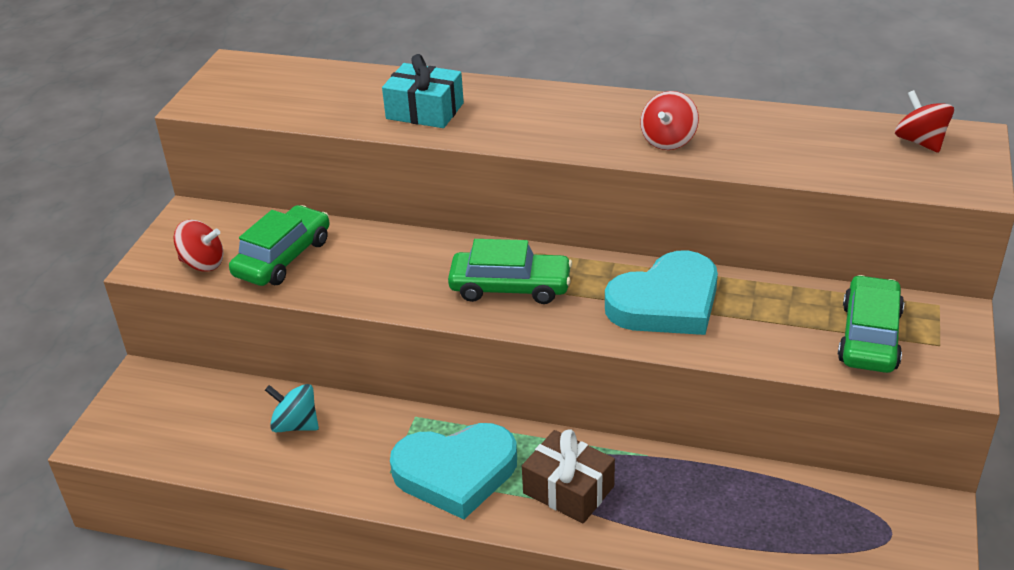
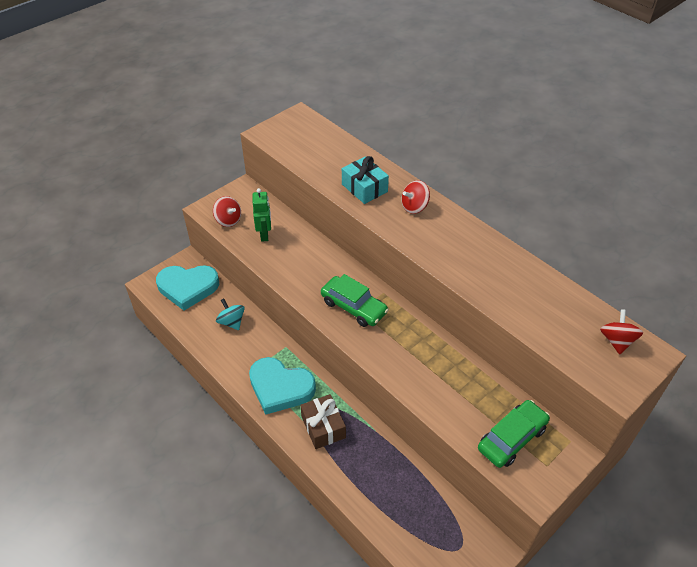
camera: 30 degrees right, 10 degrees up
(283, 258) = (264, 235): green car -> green robot
(666, 302) = (422, 358): turquoise heart -> turquoise heart (188, 287)
(668, 140) = (472, 268): red spinning top -> red spinning top (414, 207)

